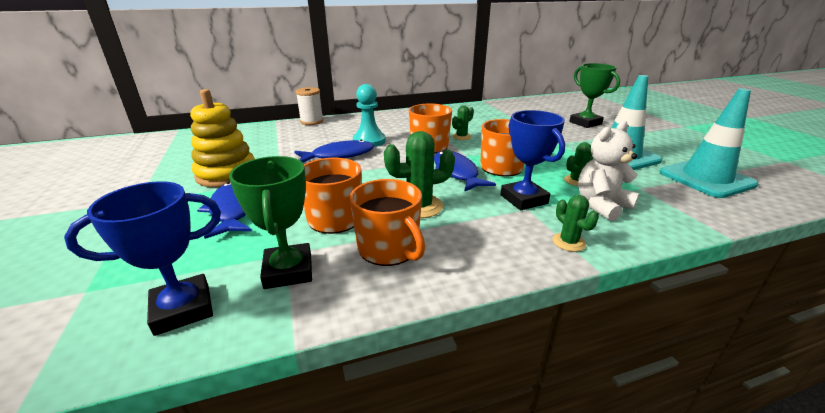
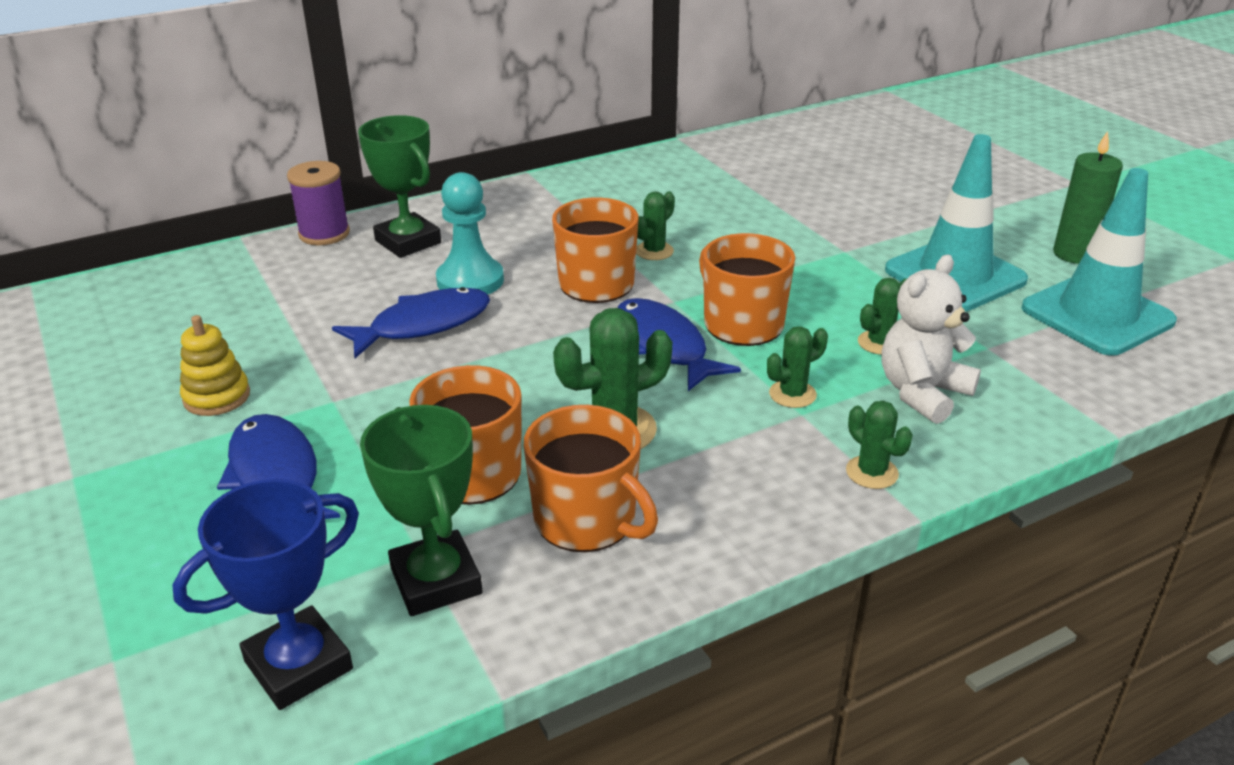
camera: 10 degrees left, 5 degrees up
(227, 174) = (217, 397): yellow stacking toy -> yellow stacking toy, size x0.57
(312, 121) = (324, 234): white spool -> purple spool
(523, 199) = (792, 394): blue trophy -> green cactus
(585, 123) = (892, 190): green trophy -> green trophy (408, 242)
(687, 152) = (1074, 254): none -> green candle

